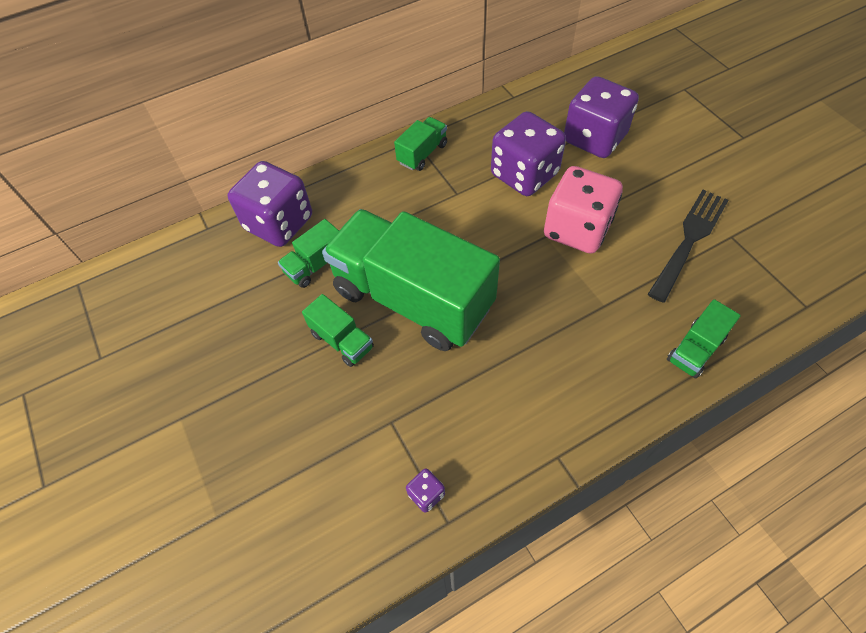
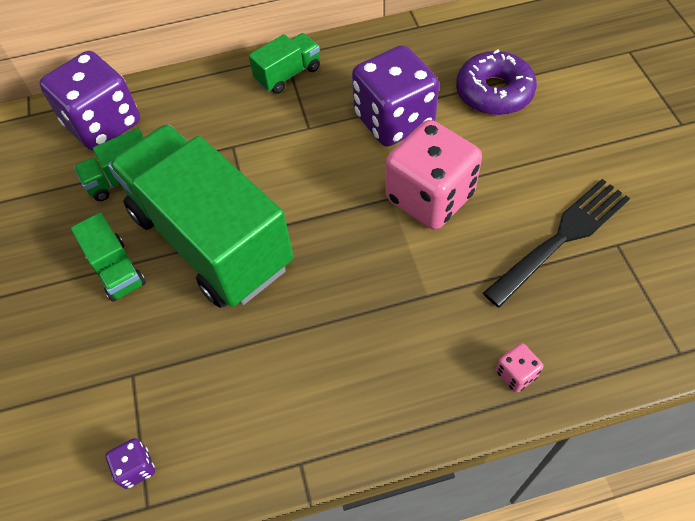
camera: 15 degrees right, 0 degrees up
(594, 138) = (494, 92): purple dice -> purple donut
(695, 349) = (516, 374): green truck -> pink dice

